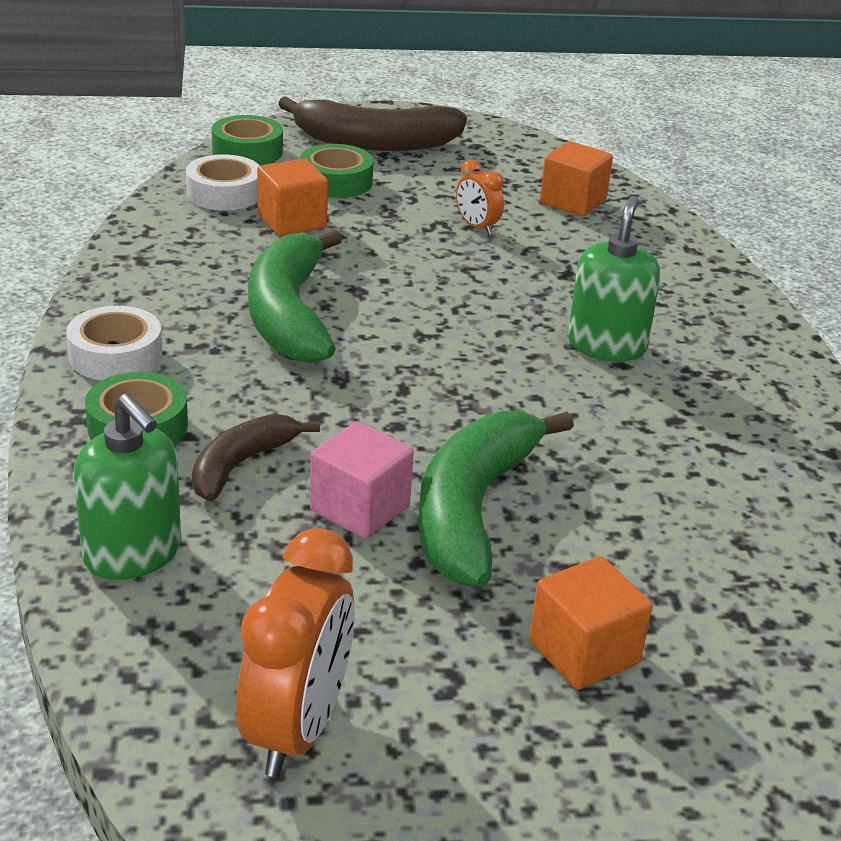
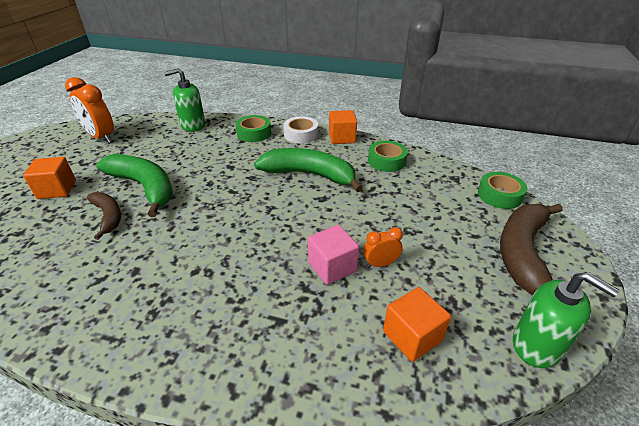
camera: 115 degrees right, 5 degrees up
(224, 193) = (440, 178): white tape -> none
(241, 465) = (216, 147): brown banana -> brown banana (108, 216)
(292, 221) = (403, 193): orange cube -> orange cube (342, 138)
(336, 181) = (455, 219): green tape -> green tape (386, 161)
(360, 508) = (171, 164): pink cube -> pink cube (332, 267)
(606, 345) = (216, 272): green soap dispenser -> green soap dispenser (536, 345)

